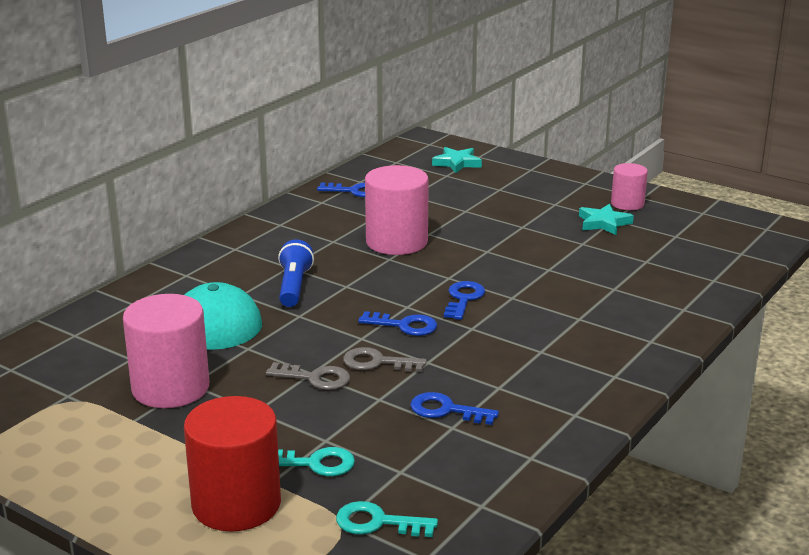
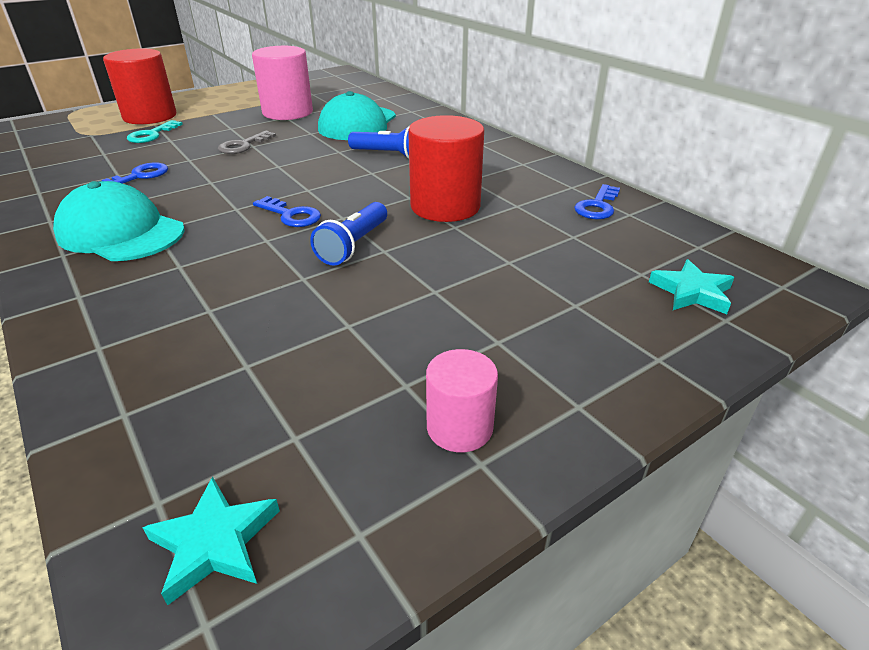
camera: 110 degrees right, 10 degrees up
(377, 362) = (235, 165): grey key -> none
(378, 522) = (72, 141): turquoise key -> none
(396, 242) = (445, 206): pink cylinder -> red cylinder
(404, 325) = (276, 183): blue key -> none
(490, 262) = (354, 245): none -> blue flashlight
(559, 365) = (121, 232): none -> turquoise cap
(604, 223) = (398, 368): turquoise star -> turquoise star (214, 543)

